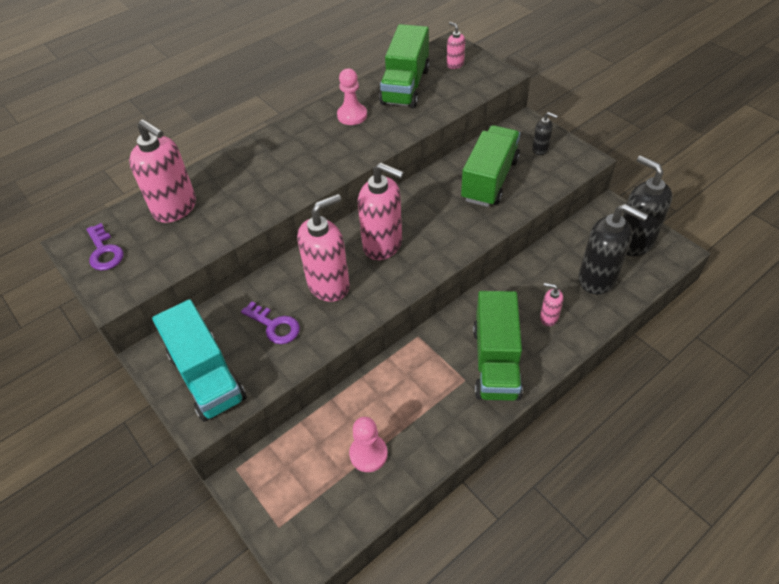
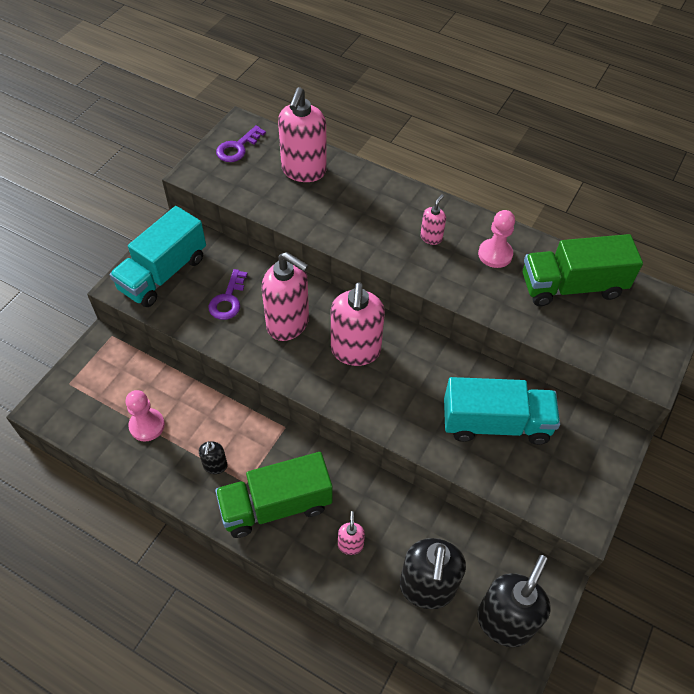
camera: 65 degrees right, 5 degrees up
(455, 64) = (642, 323): pink soap dispenser -> pink soap dispenser (431, 237)
(489, 180) = (495, 423): green truck -> turquoise truck
(540, 149) = (576, 466): black soap dispenser -> black soap dispenser (215, 466)

